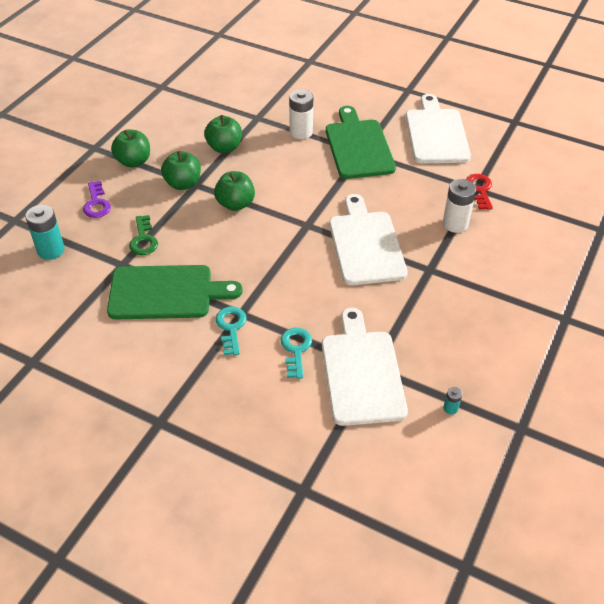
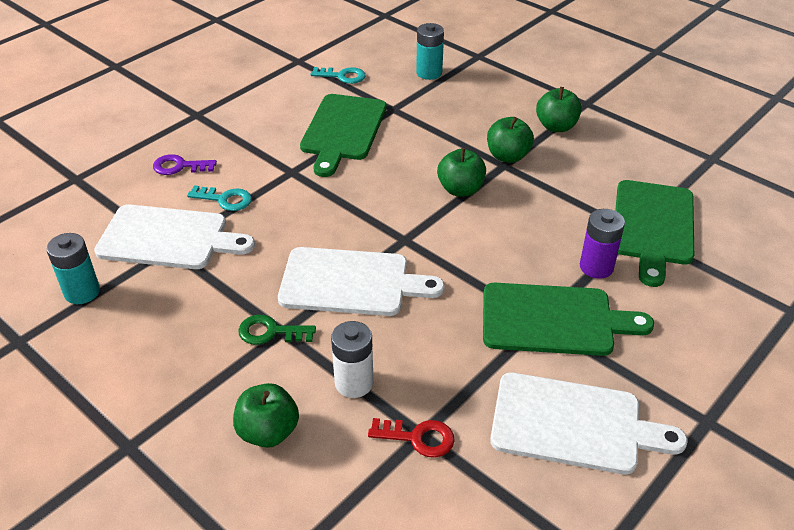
camera: 105 degrees right, 5 degrees down
(96, 203) = (490, 100): purple key -> purple key (179, 166)
(143, 239) = (424, 123): green key -> green key (271, 332)
(224, 147) = (571, 194): green apple -> green apple (268, 432)
(231, 327) = (276, 163): turquoise key -> turquoise key (342, 76)
(249, 110) = (653, 226): none -> green cutting board
(301, 132) = (596, 267): white battery -> purple battery
(450, 408) = (82, 292): turquoise battery -> turquoise battery, size x2.13

